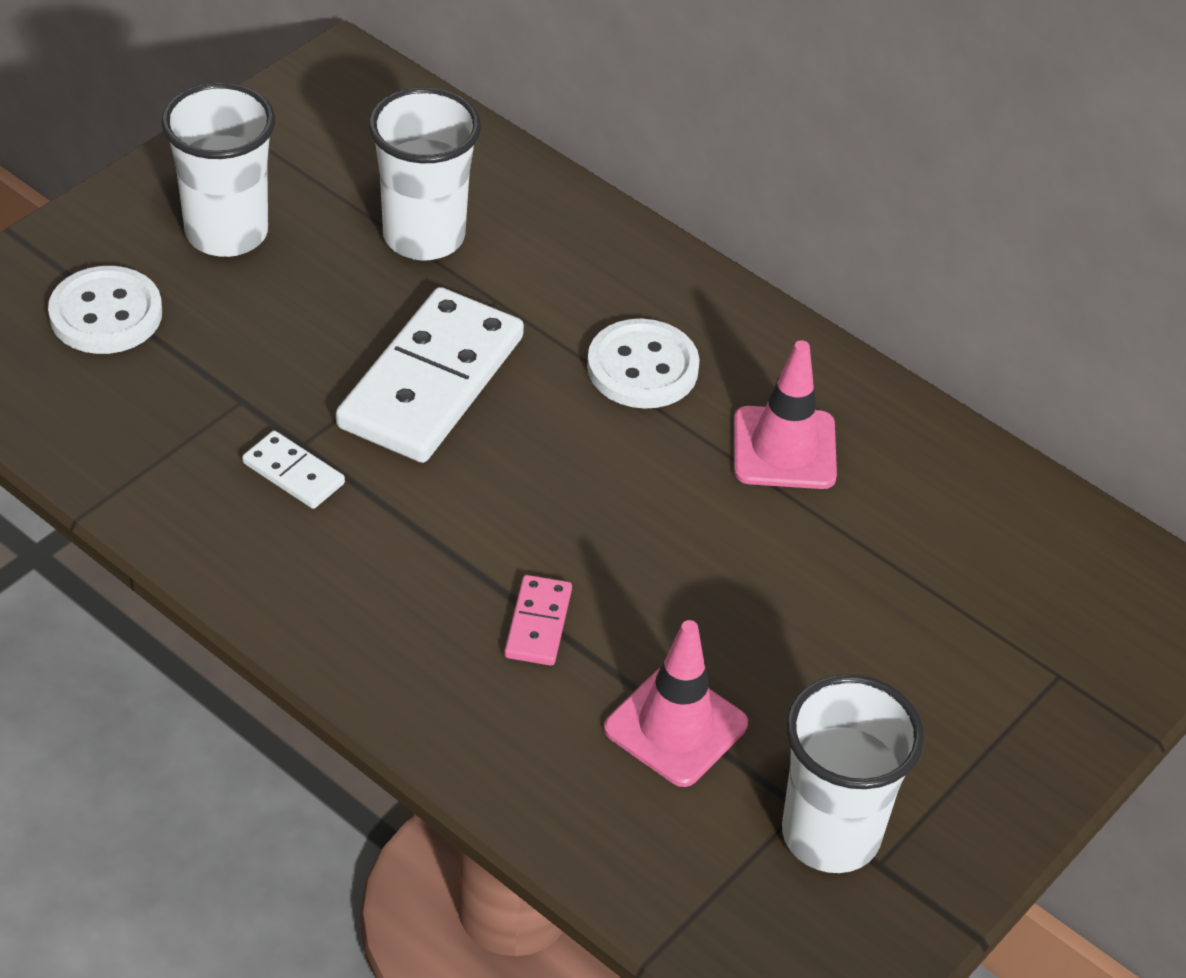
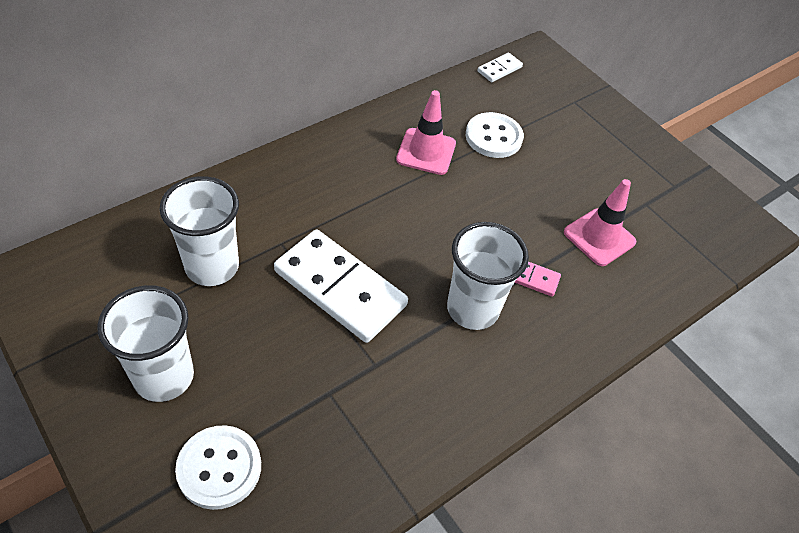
camera: 80 degrees left, 5 degrees up
(293, 473) = (399, 374): white domino -> white domino (499, 69)
(642, 367) = (355, 191): white button -> white button (493, 137)
(830, 834) = (661, 198): white cup -> white cup (472, 309)

